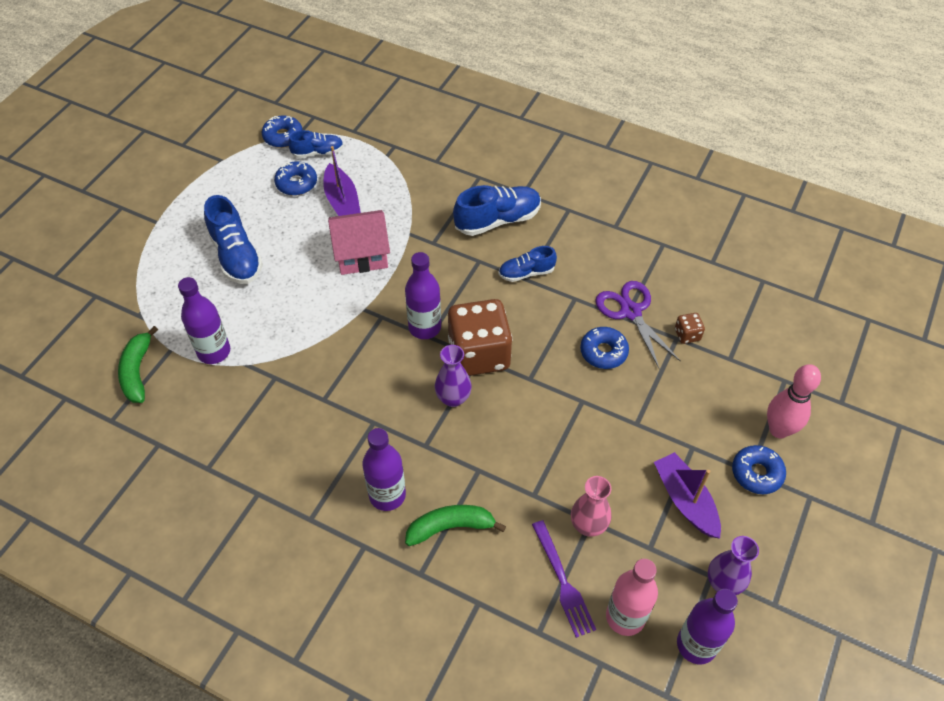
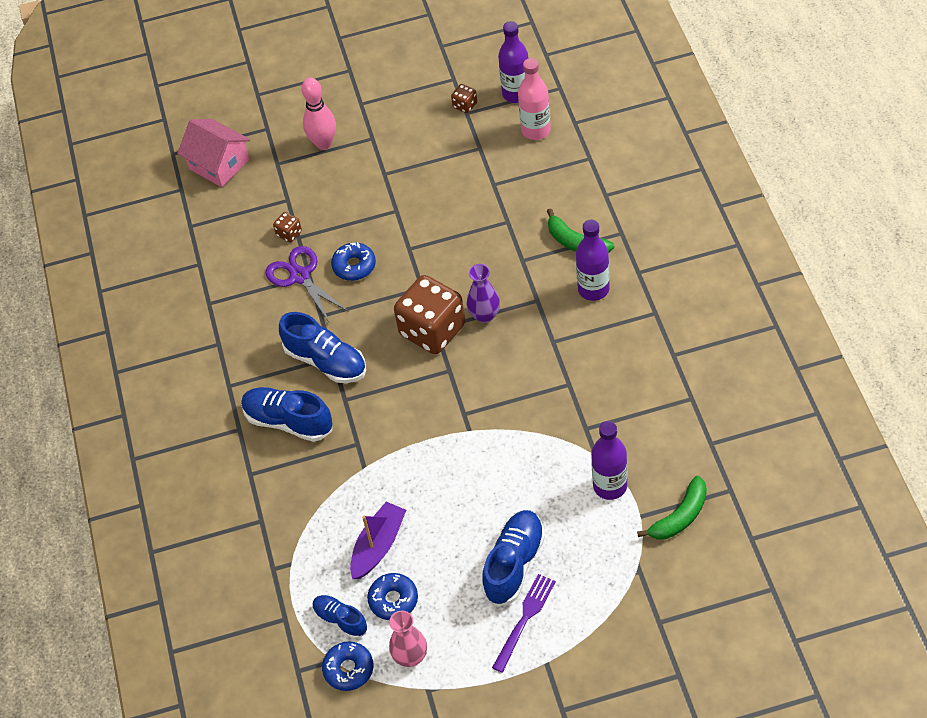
camera: 125 degrees left, 0 degrees up
(361, 254) = (419, 480): pink house -> pink house (219, 164)
(424, 327) = (444, 379): purple bottle -> none
(526, 273) = (326, 361): blue shoe -> blue shoe, size x1.65
(563, 582) = (547, 169): purple fork -> purple fork (525, 619)
(588, 525) = (497, 183): pink vase -> pink vase (410, 656)
(630, 312) = (300, 276): purple scissors -> purple scissors turned 120 degrees clockwise
(685, 500) = (428, 153): purple boat -> none
(723, 583) = (465, 105): purple vase -> brown dice
(756, 473) = (370, 134): blue donut -> none

